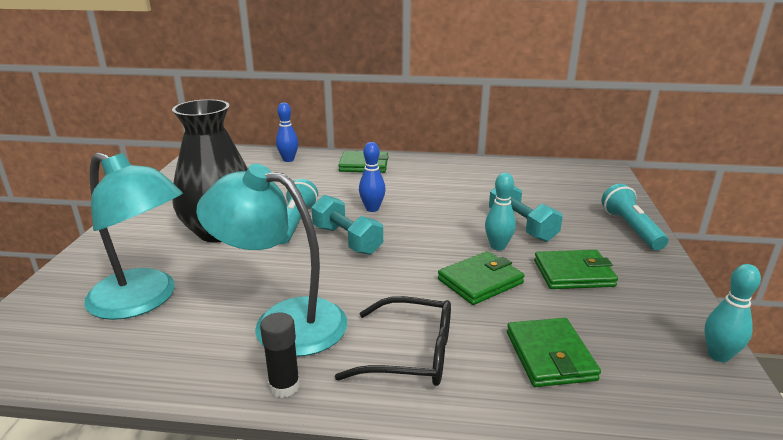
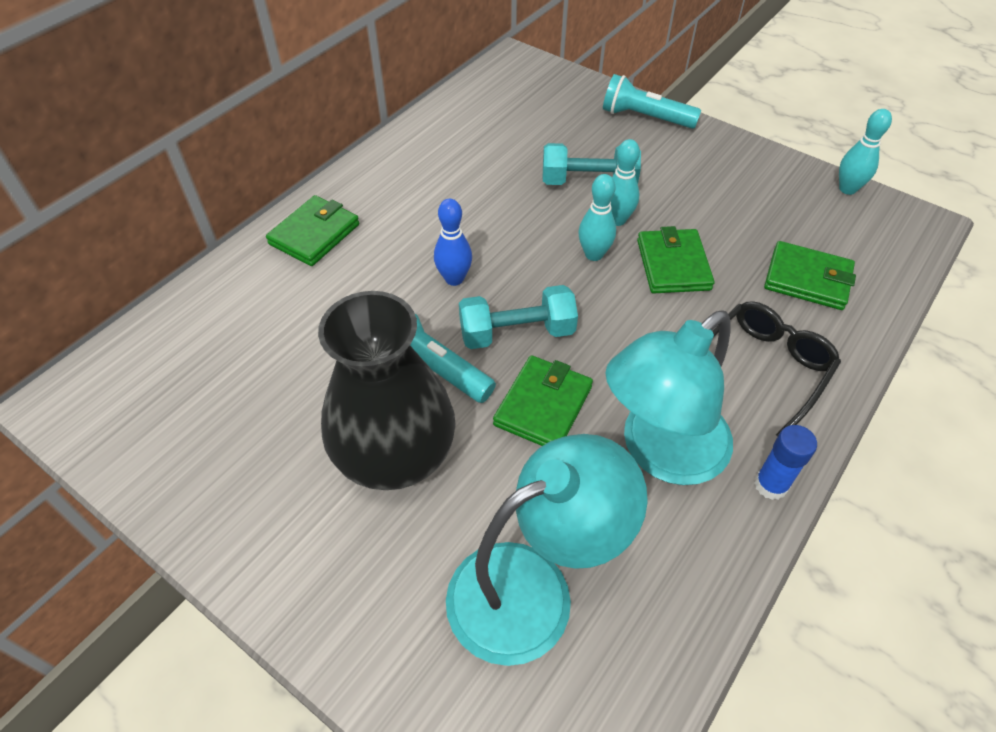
camera: 60 degrees left, 25 degrees up
(284, 386) = (770, 485): black glue stick -> blue glue stick
(288, 160) = (210, 306): blue bowling pin -> none
(450, 247) = (594, 254): none -> turquoise bowling pin
(573, 273) = (697, 197): green wallet -> green wallet (543, 406)

